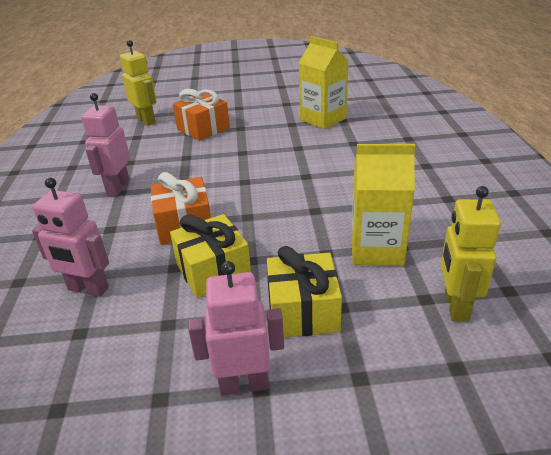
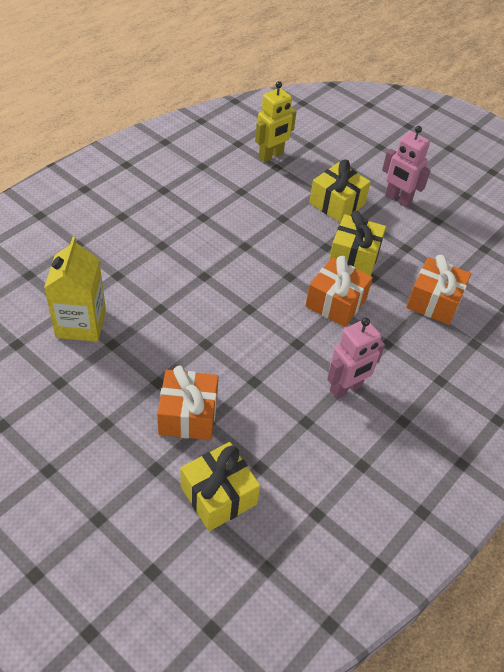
camera: 140 degrees left, 15 degrees up
(88, 289) = (434, 301): pink robot -> orange gift
(146, 120) = (218, 495): yellow robot -> yellow gift
(376, 249) = (256, 199): yellow carton -> none

